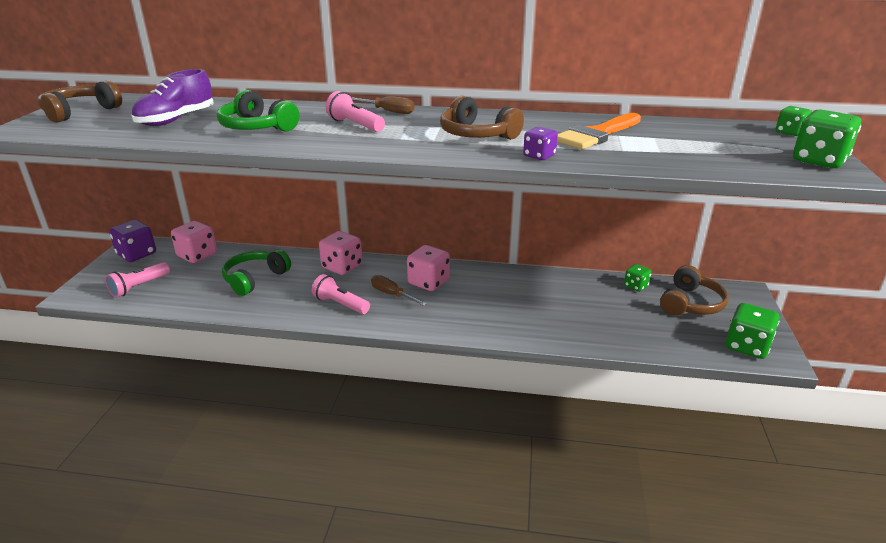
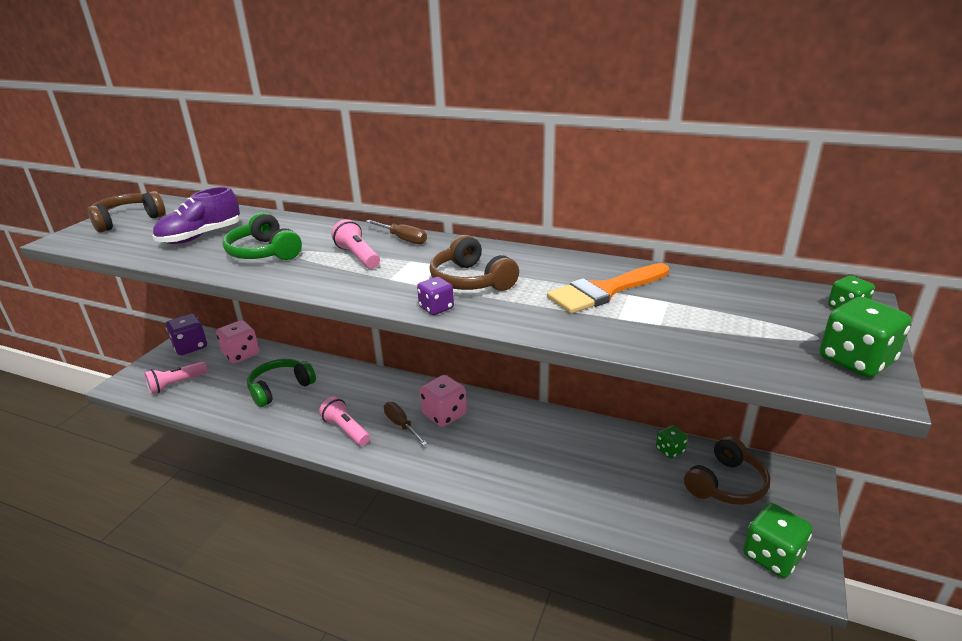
camera: 15 degrees right, 0 degrees up
(342, 267) = (367, 384): pink dice -> none
(539, 156) = (517, 319): purple dice -> purple dice (436, 308)

